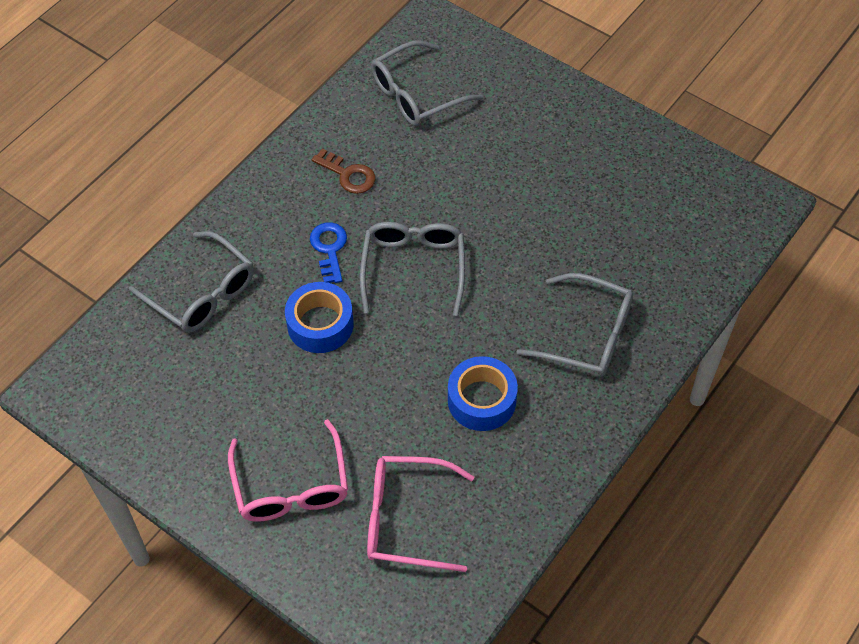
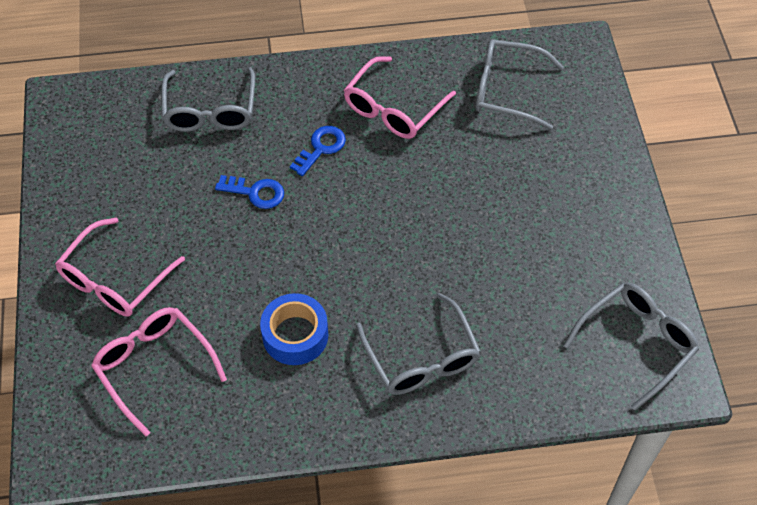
camera: 45 degrees right, 0 degrees up
(320, 324) = (255, 192): blue tape -> blue key
(348, 175) = (393, 109): brown key -> pink glasses
(413, 268) = (360, 207): grey glasses -> grey glasses (637, 343)

